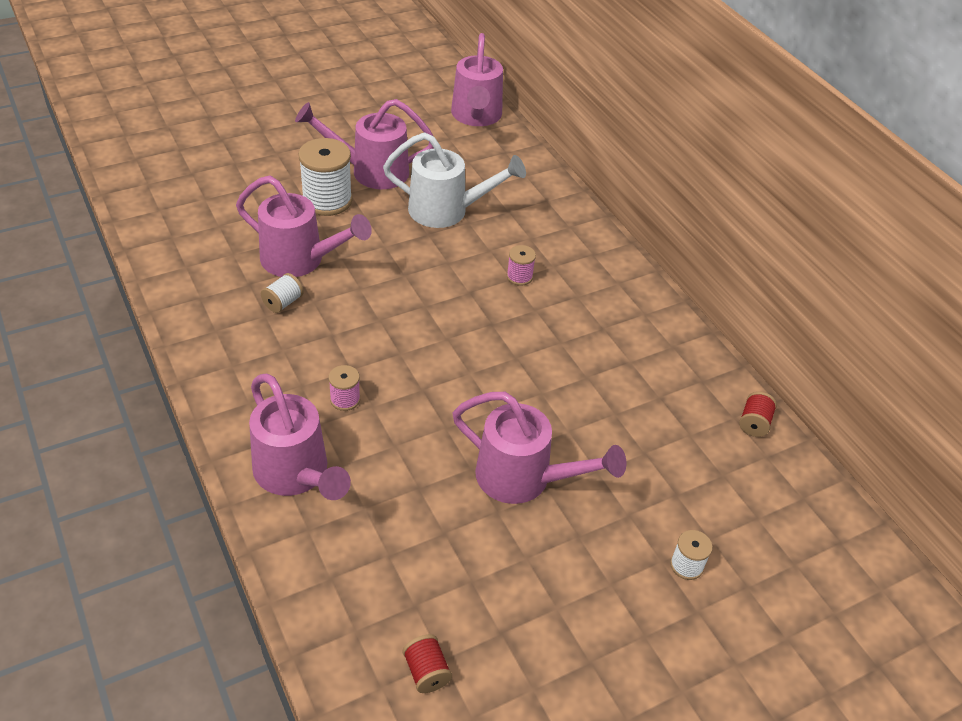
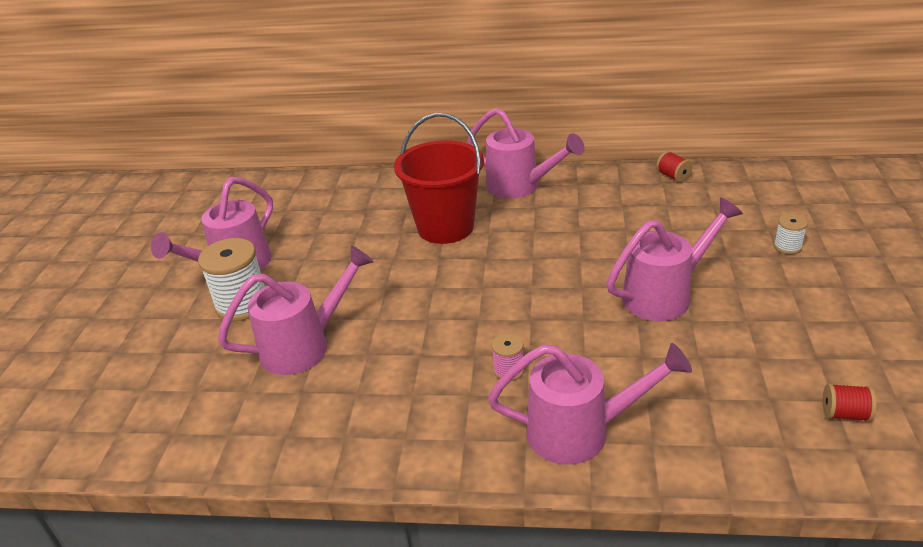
camera: 50 degrees left, 10 degrees down
(283, 303) = (350, 375): white spool -> none
(446, 211) = (332, 239): white watering can -> none
(476, 116) = (236, 189): pink watering can -> pink watering can (520, 186)
(519, 277) = (445, 227): pink spool -> red bucket

